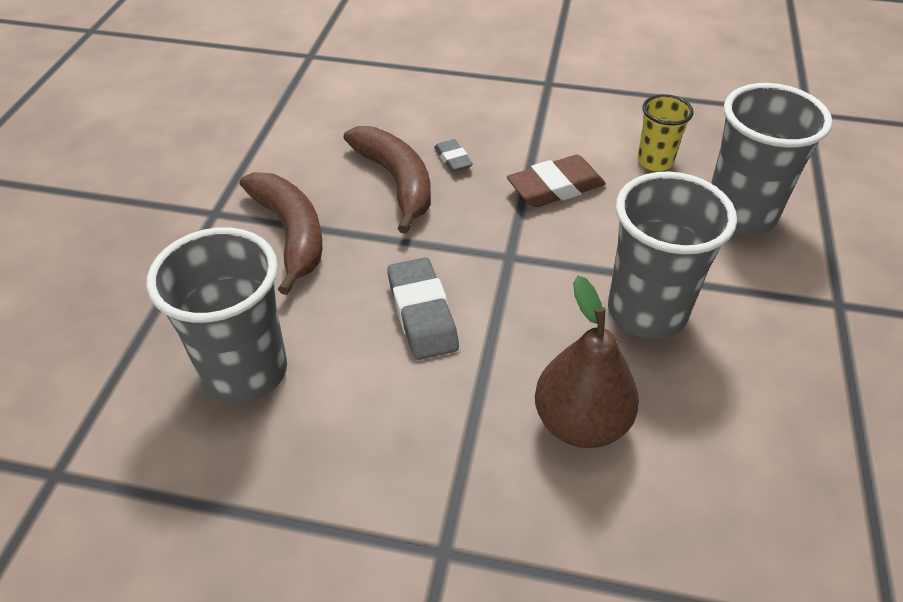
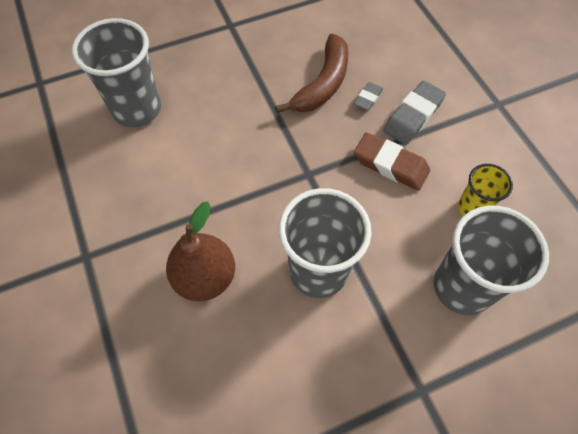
camera: 55 degrees right, 15 degrees up
(291, 234) = (241, 65): brown banana -> none
(422, 314) = (229, 158): grey eraser -> grey eraser (413, 116)

